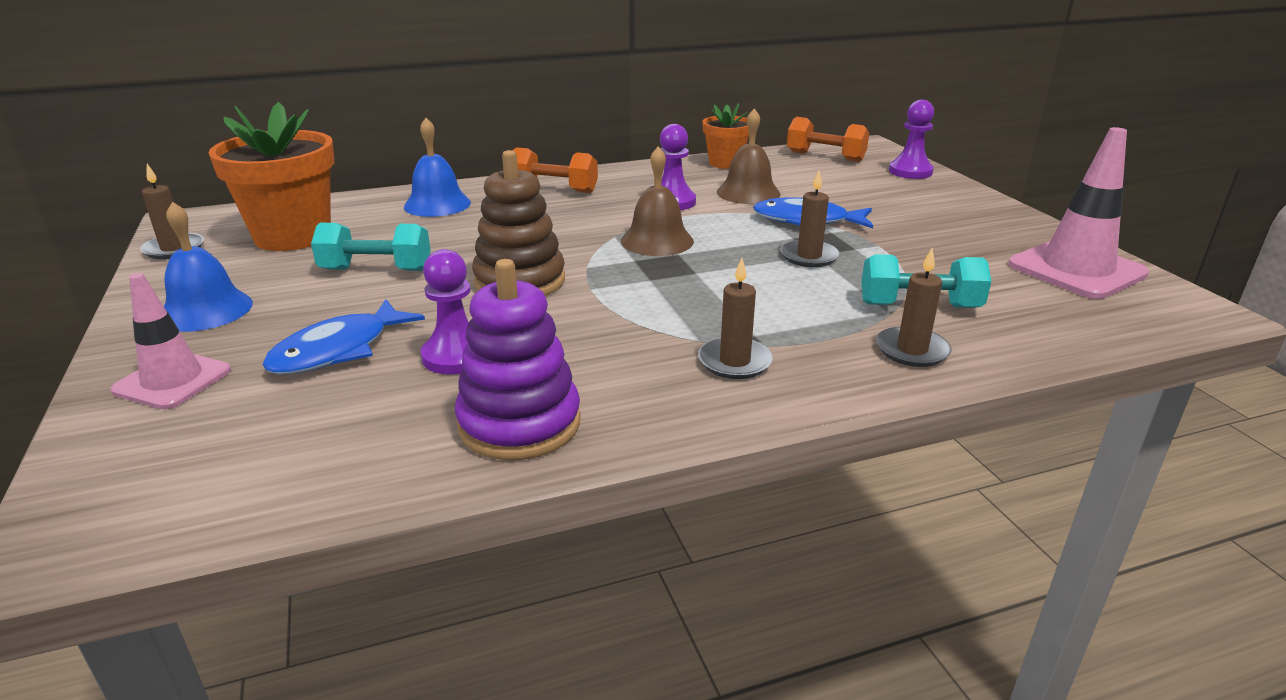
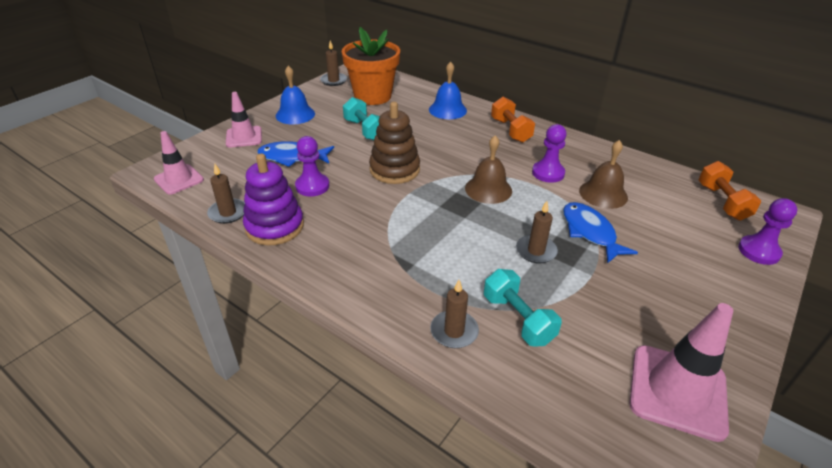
camera: 55 degrees right, 10 degrees up
(178, 502) = (179, 179): none -> pink traffic cone
(725, 163) = (639, 167): orange flower pot -> none
(734, 362) = (379, 267): brown candle -> brown candle (228, 213)

